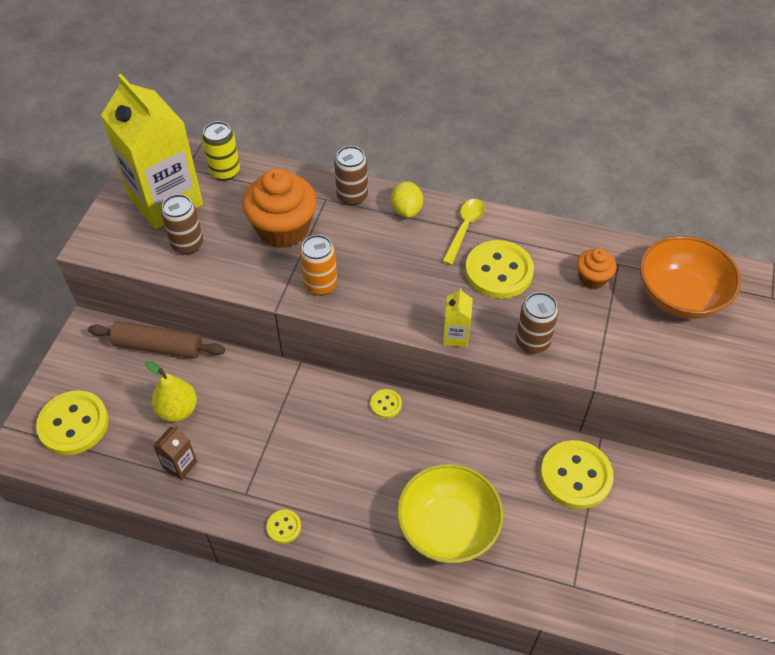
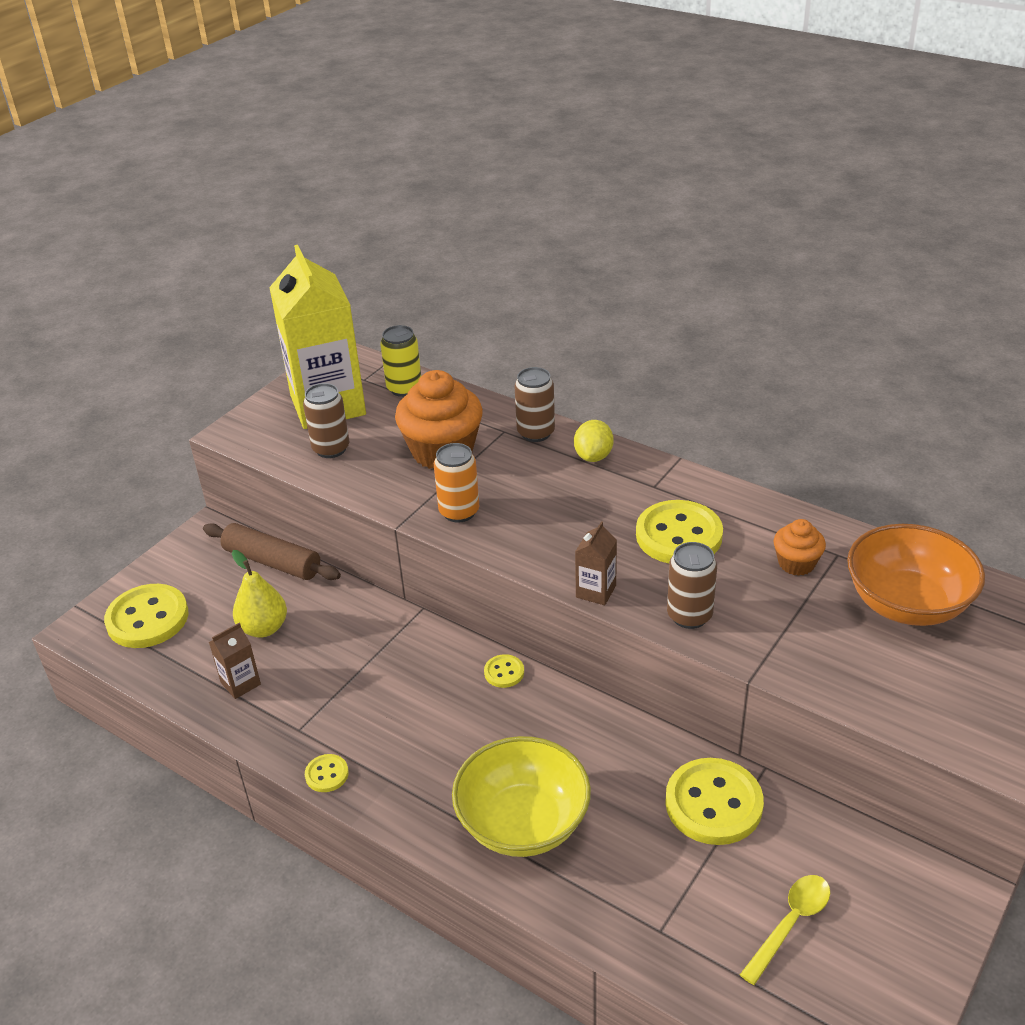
camera: 20 degrees right, 15 degrees down
(455, 336) = (596, 591): yellow carton -> brown carton
(464, 229) = (655, 486): yellow spoon -> yellow spoon (790, 924)

